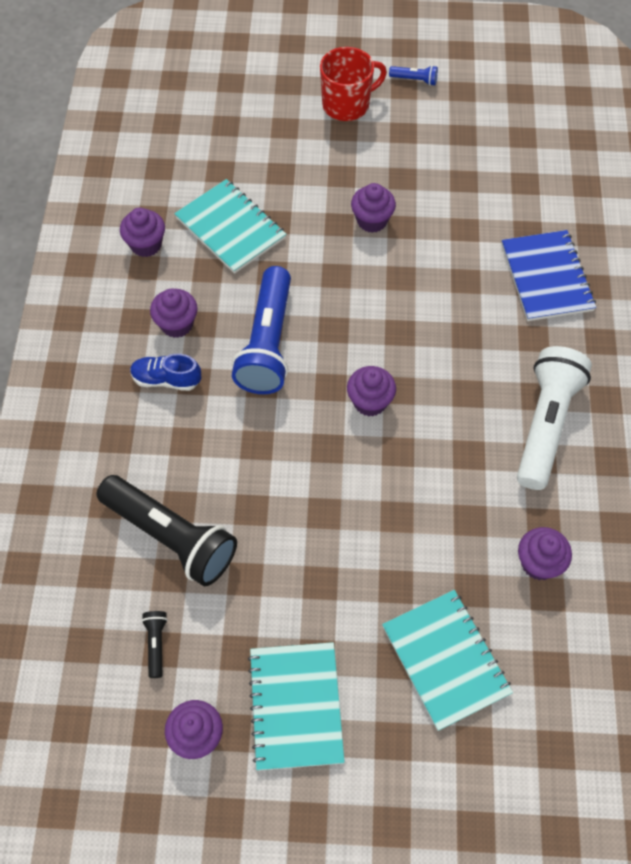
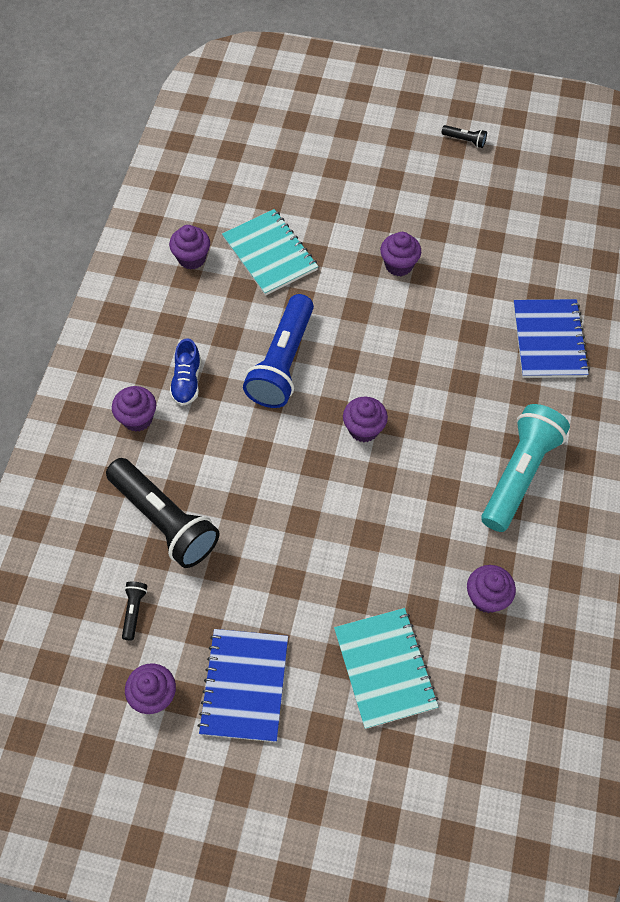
camera: 10 degrees right, 0 degrees up
(166, 379) = (187, 381): blue shoe -> blue shoe turned 105 degrees counterclockwise
(177, 324) = (205, 333): purple cupcake -> purple cupcake (137, 418)
(296, 706) = (245, 686): turquoise notebook -> blue notebook
(347, 104) = (398, 155): red mug -> none
(415, 80) = (465, 140): blue flashlight -> black flashlight
(546, 424) = (519, 474): white flashlight -> turquoise flashlight

